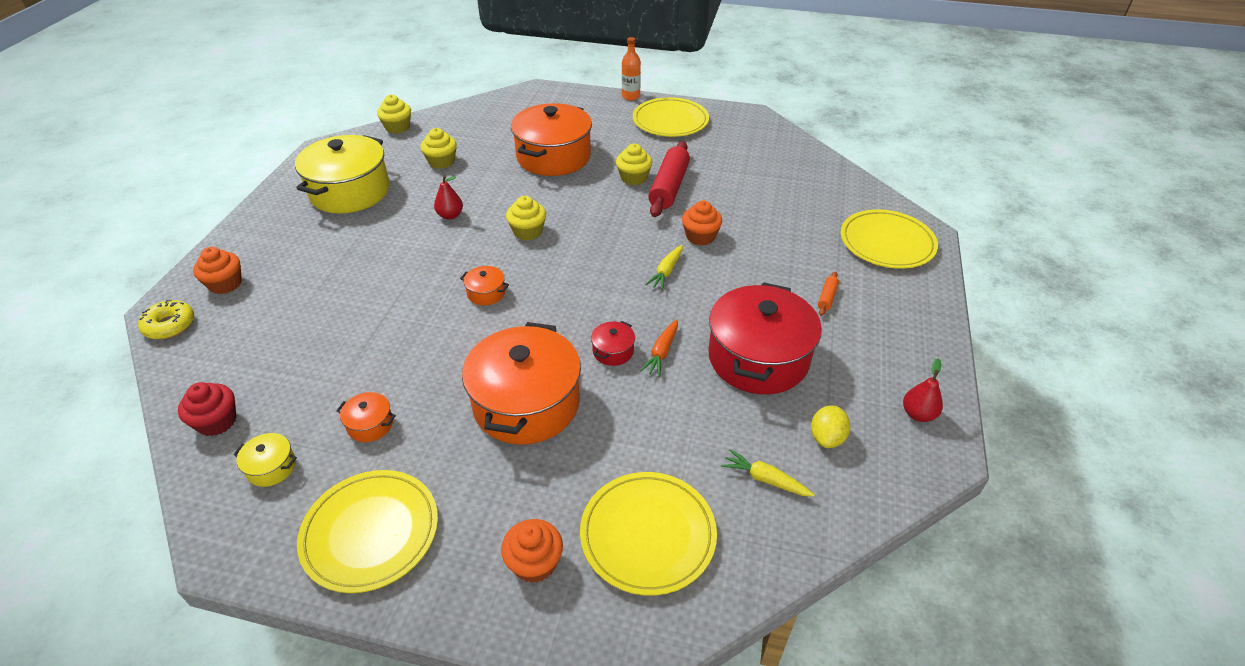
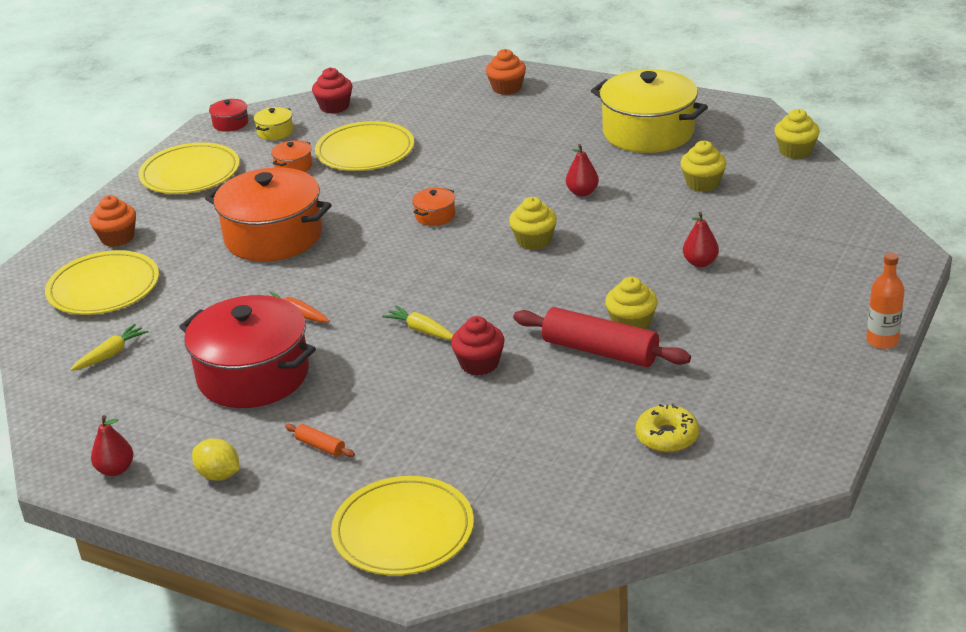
camera: 105 degrees right, 10 degrees down
(170, 325) = (459, 73): yellow donut -> yellow donut (667, 437)
(553, 157) = (700, 263): orange pot -> red pear
(613, 351) = (313, 285): red pot -> red pot (230, 123)
(670, 121) = (793, 373): yellow plate -> yellow plate (365, 151)
(700, 237) = (479, 364): orange cupcake -> red cupcake
(826, 437) = (129, 400): yellow lemon -> yellow lemon (219, 475)

